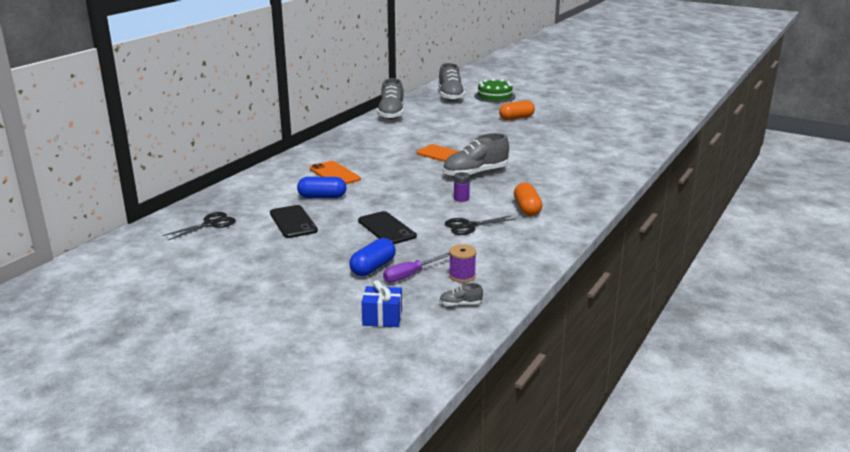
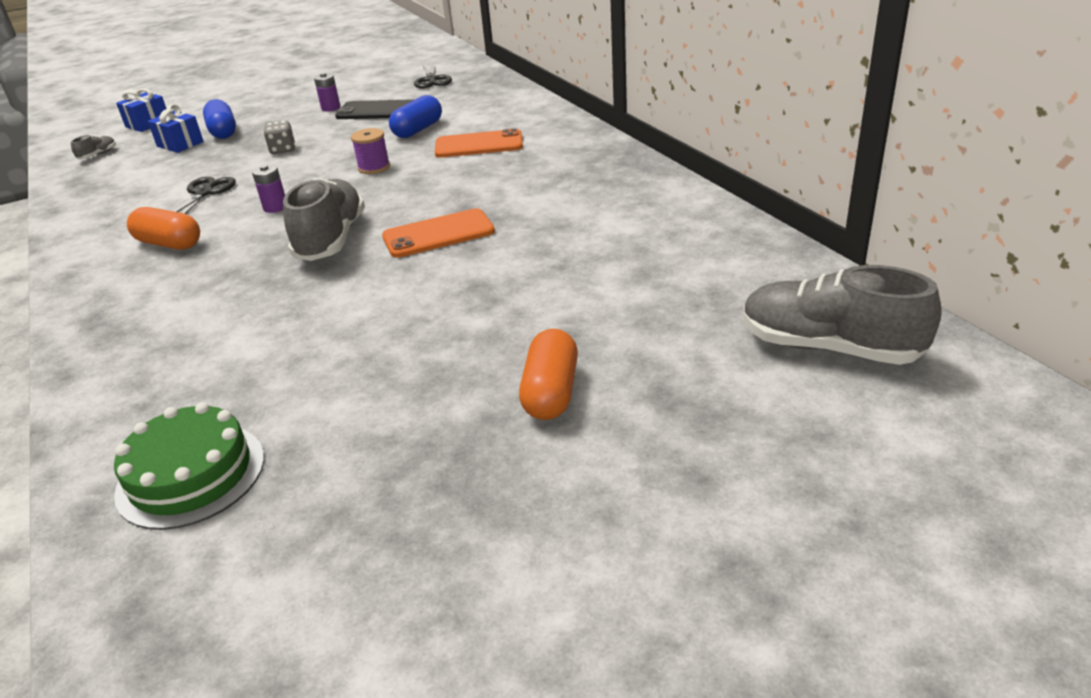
camera: 125 degrees right, 10 degrees up
(295, 242) = (331, 108): none -> purple battery
(386, 229) = (283, 150): black phone -> grey dice
(391, 114) = (726, 234): grey shoe -> none
(410, 275) = (180, 144): purple screwdriver -> blue gift
(462, 276) = (131, 166): purple spool -> purple spool (374, 167)
(494, 96) = (787, 432): green cake -> green cake (191, 475)

